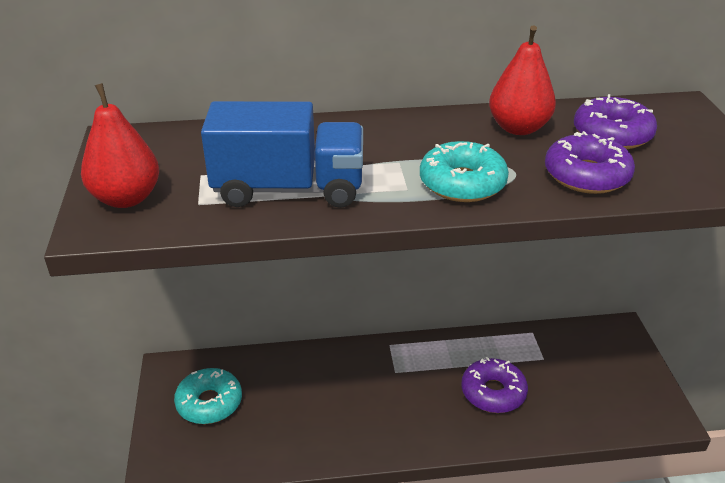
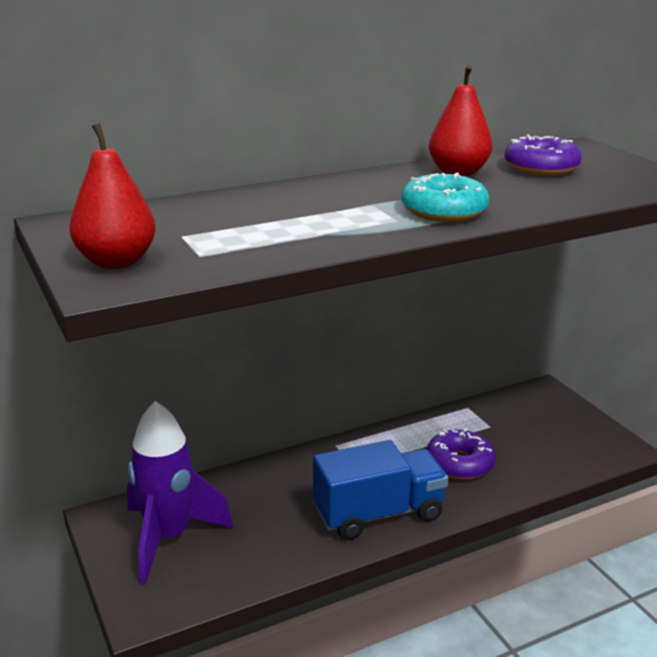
camera: 20 degrees left, 10 degrees down
(209, 403) = (168, 537): turquoise donut -> purple rocket
(288, 189) = (283, 234): blue truck -> blue truck (378, 513)
(586, 175) = (545, 194): purple donut -> none

